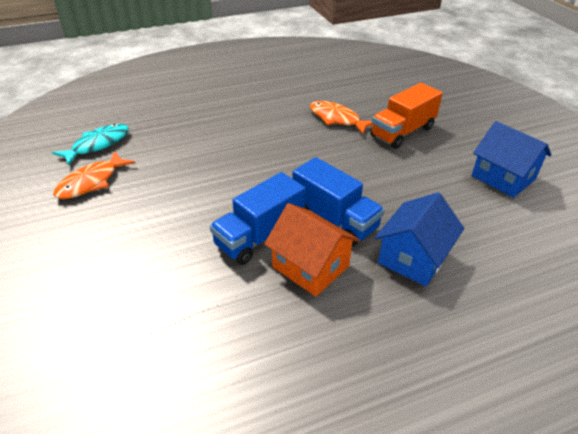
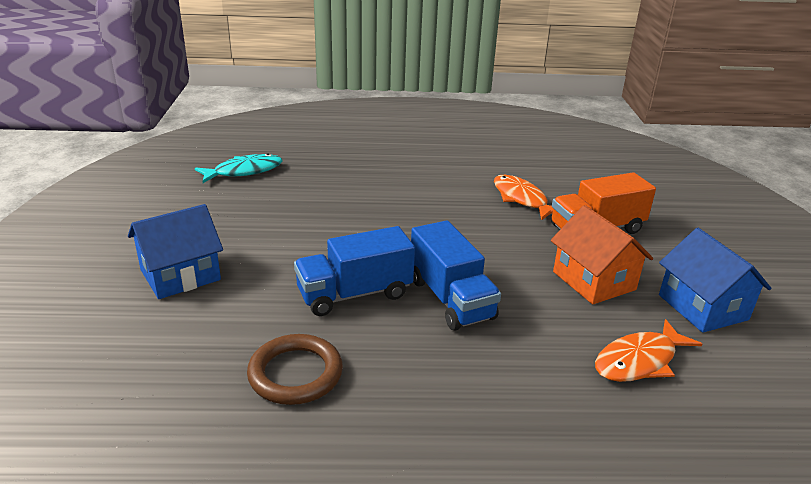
camera: 20 degrees right, 10 degrees down
(91, 182) = (216, 203): orange fish -> orange fish (639, 361)
(255, 322) = (295, 373): none -> brown ring
(310, 266) = (391, 338): orange house -> orange house (593, 281)
(413, 257) = (522, 362): blue house -> blue house (180, 275)

